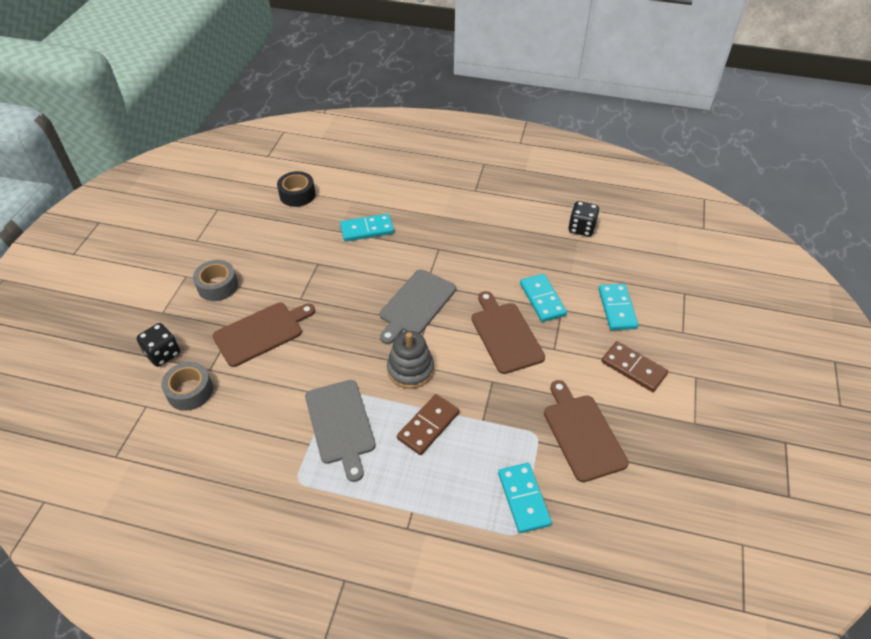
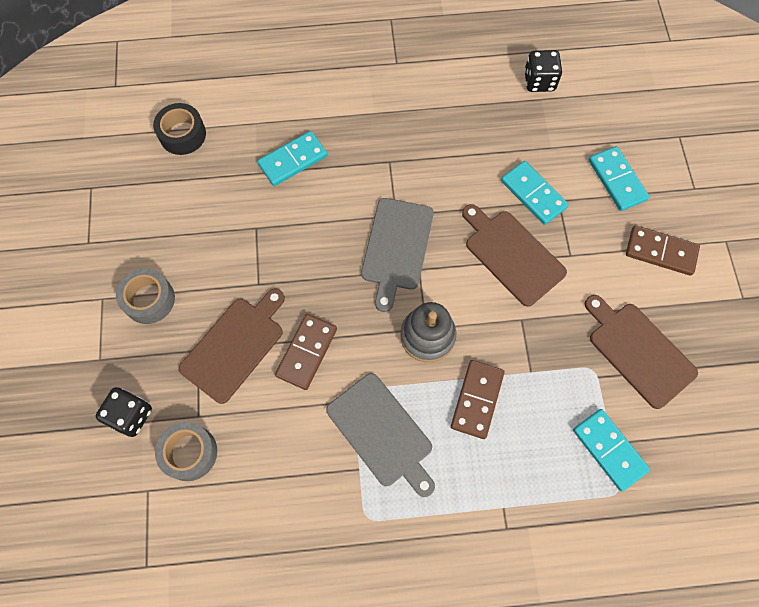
camera: 20 degrees left, 20 degrees up
(312, 352) = (306, 352): none -> brown domino

